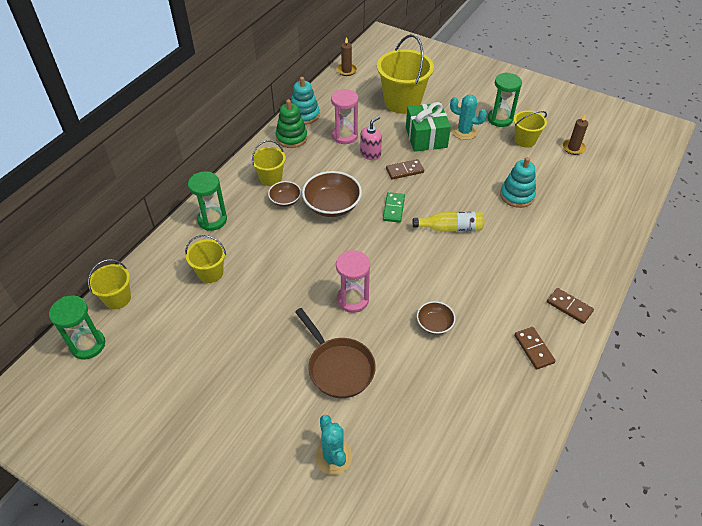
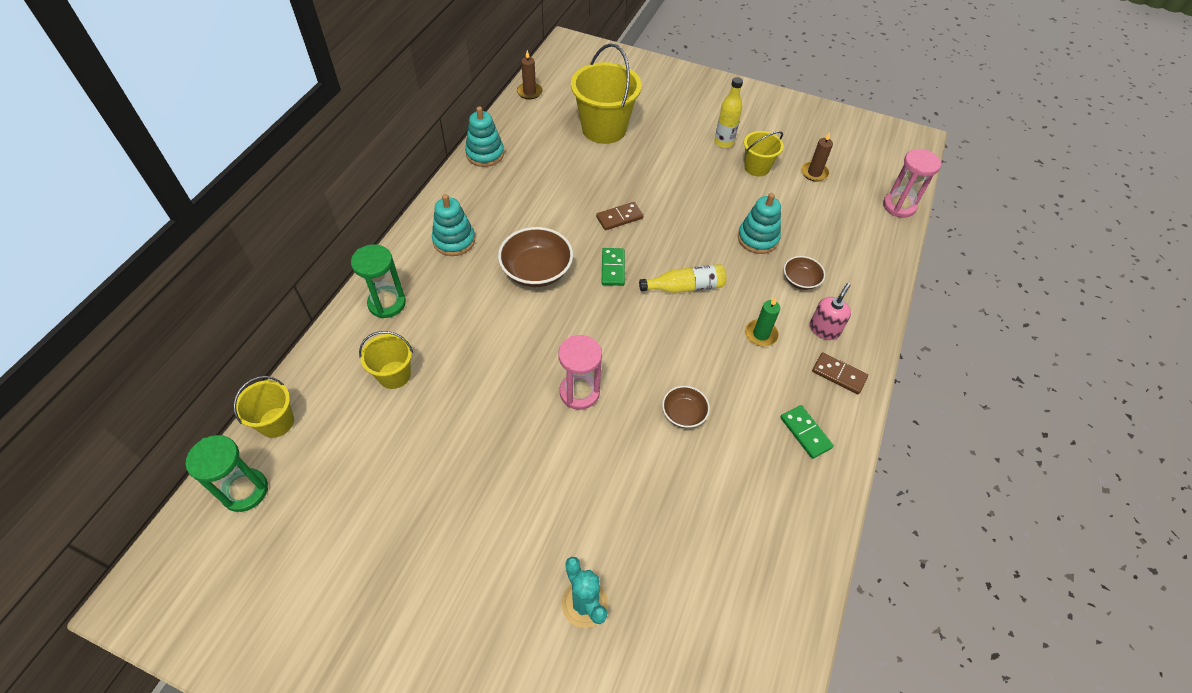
camera: 10 degrees left, 5 degrees up
(270, 178) = (454, 240): yellow bucket -> turquoise stacking toy
(285, 200) = (476, 269): brown bowl -> brown bowl (800, 280)
(291, 138) = (473, 185): green stacking toy -> none
(338, 367) = (574, 483): brown pan -> none
(345, 136) = (539, 178): pink hourglass -> pink hourglass (899, 206)
(370, 154) = (574, 199): pink soap dispenser -> pink soap dispenser (824, 329)
(426, 137) = (639, 173): green gift -> none
(464, 132) = (684, 162): turquoise cactus -> none
(500, 119) = (723, 142): green hourglass -> yellow bottle
(508, 269) = (761, 334): none -> green candle
(533, 349) = (805, 433): brown domino -> green domino

